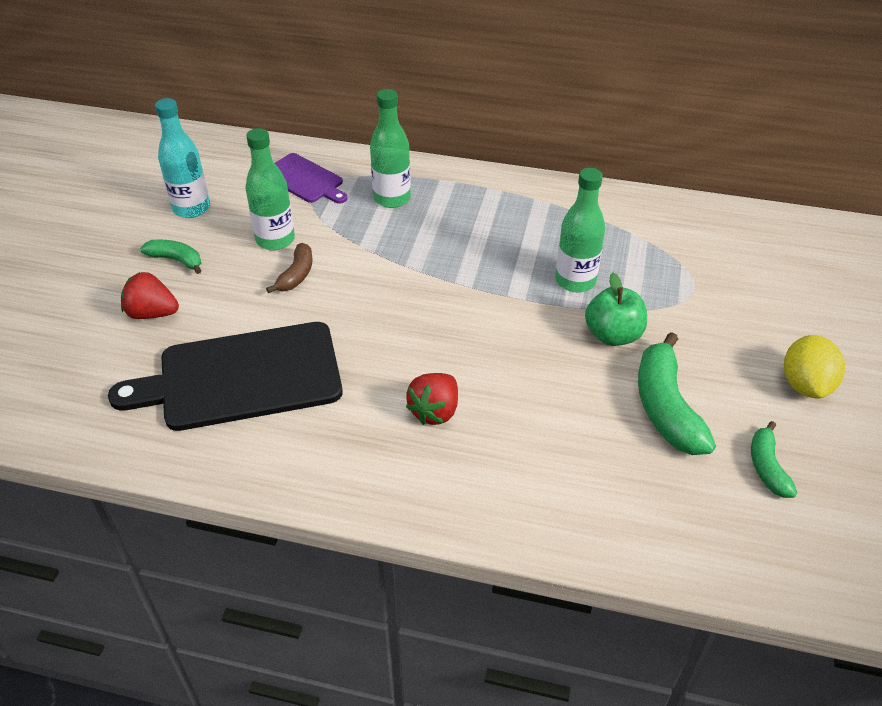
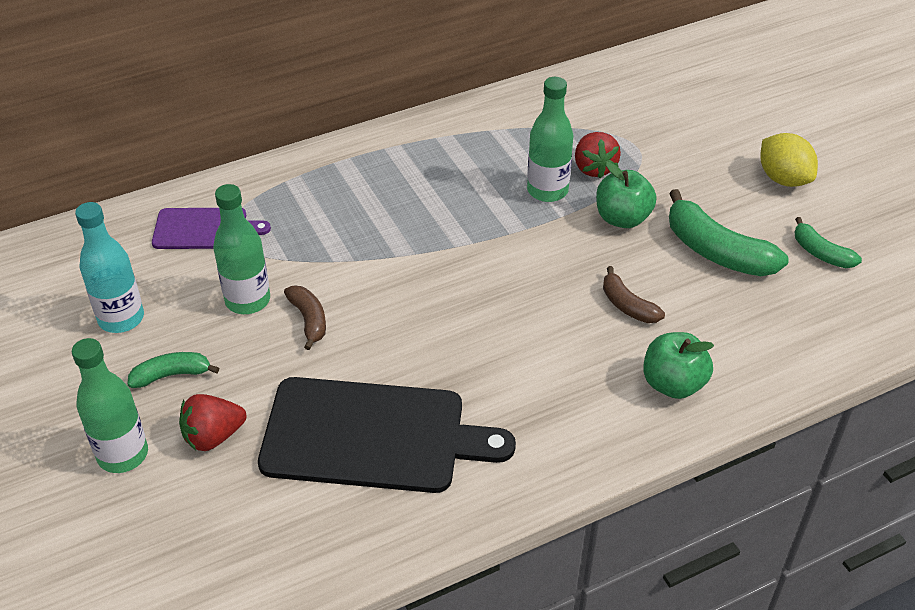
camera: 40 degrees left, 0 degrees up
(242, 377) = (372, 436): black cutting board -> black cutting board turned 120 degrees counterclockwise
(392, 198) = (311, 203): green bottle -> green bottle (123, 455)
(435, 411) = (562, 359): red strawberry -> red strawberry (594, 168)
(499, 487) = (673, 384): none -> green apple
(535, 403) = (627, 305): none -> brown banana

